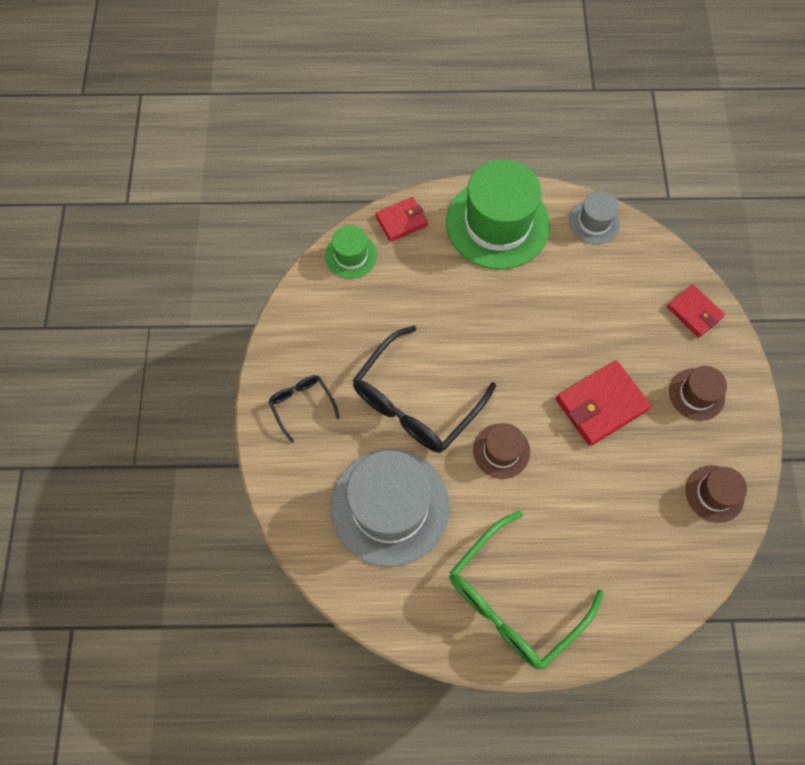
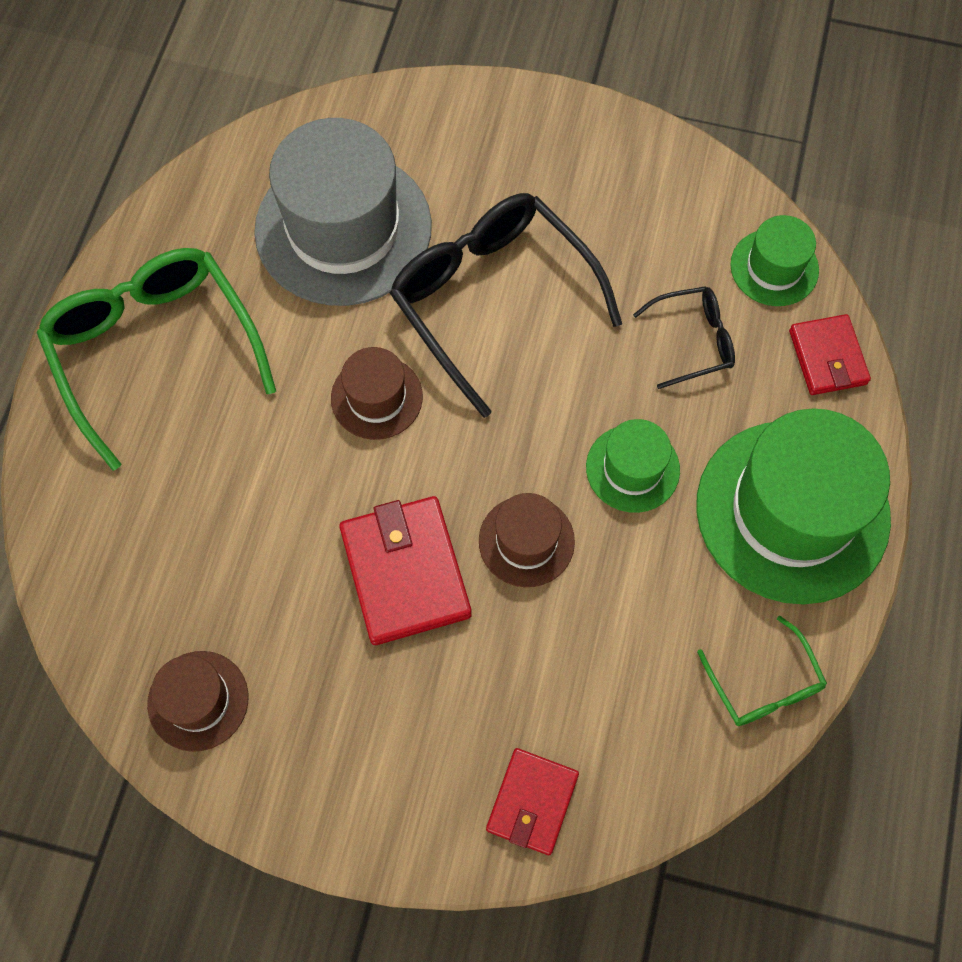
camera: 105 degrees right, 0 degrees up
(301, 404) = (532, 151): black glasses -> black glasses (693, 341)
(499, 303) = (632, 468): none -> green hat
(594, 222) = (764, 685): grey hat -> green glasses
(694, 312) = (532, 802): red wallet -> red wallet turned 45 degrees counterclockwise
(696, 394) = (375, 741): brown hat -> brown hat (526, 541)

